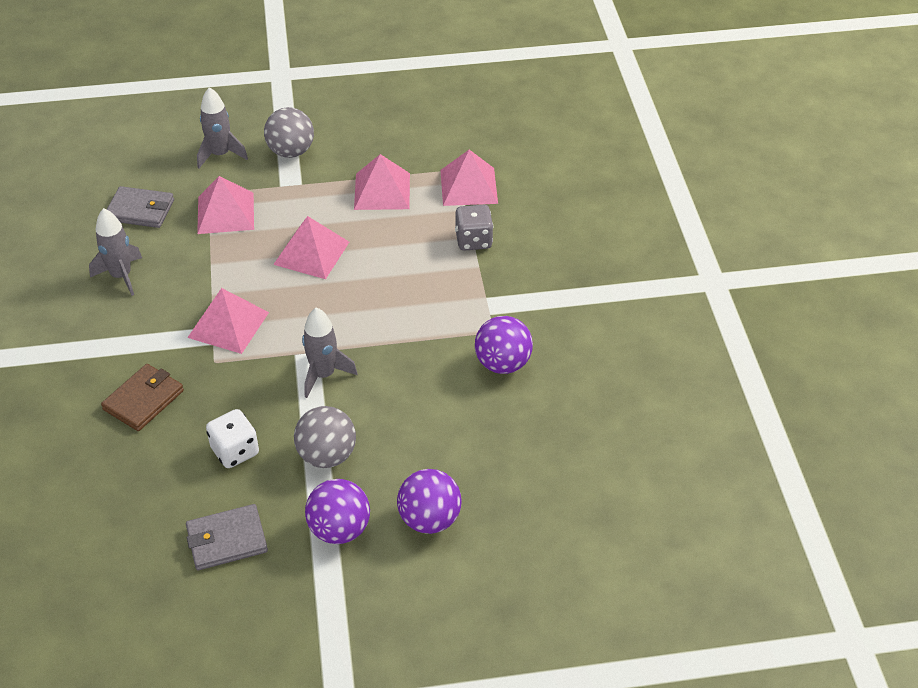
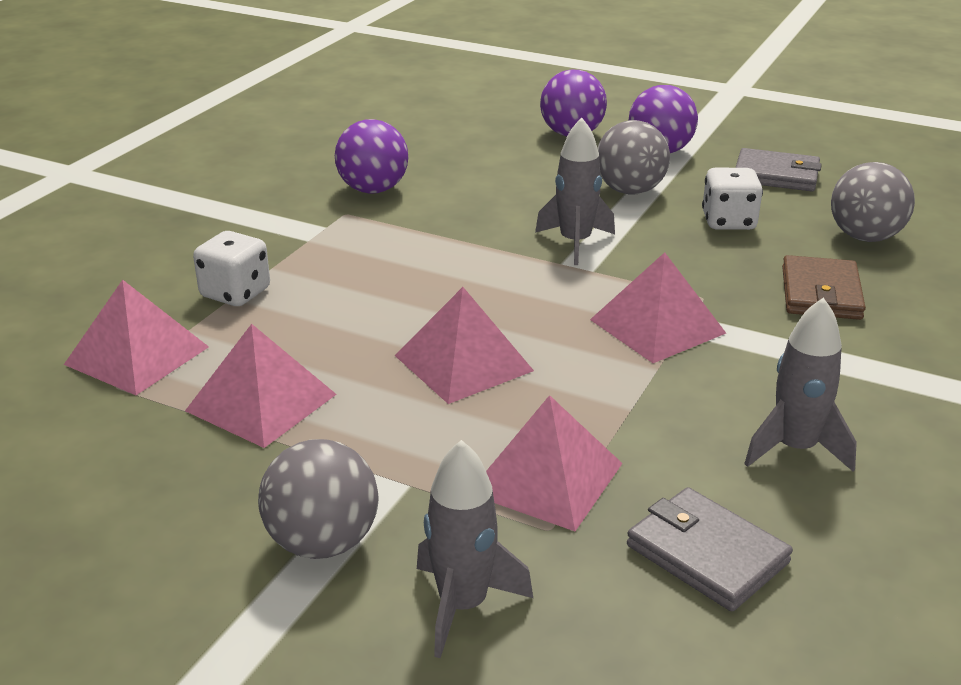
camera: 145 degrees left, 15 degrees down
(130, 480) = (865, 237): none -> grey ball
(143, 400) = (821, 293): brown wallet -> brown wallet turned 60 degrees counterclockwise
(473, 240) = (235, 293): grey dice -> white dice

